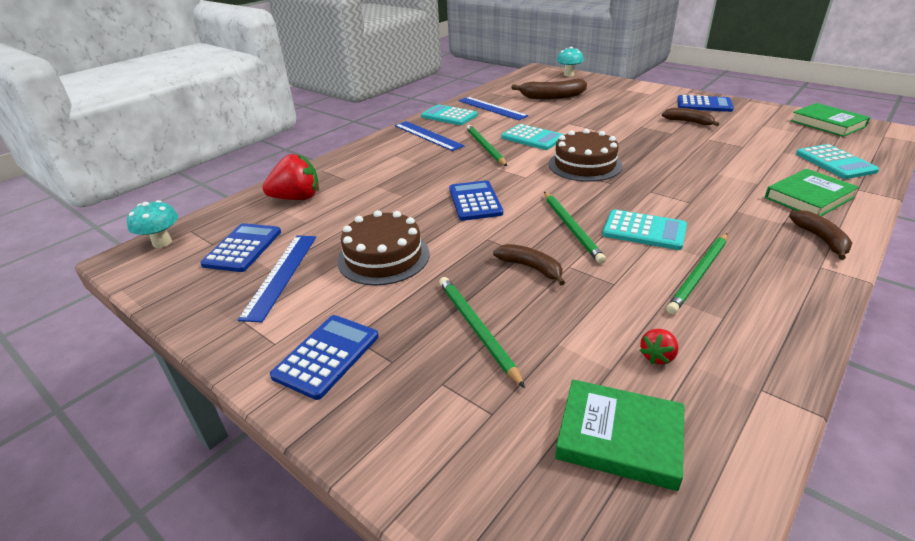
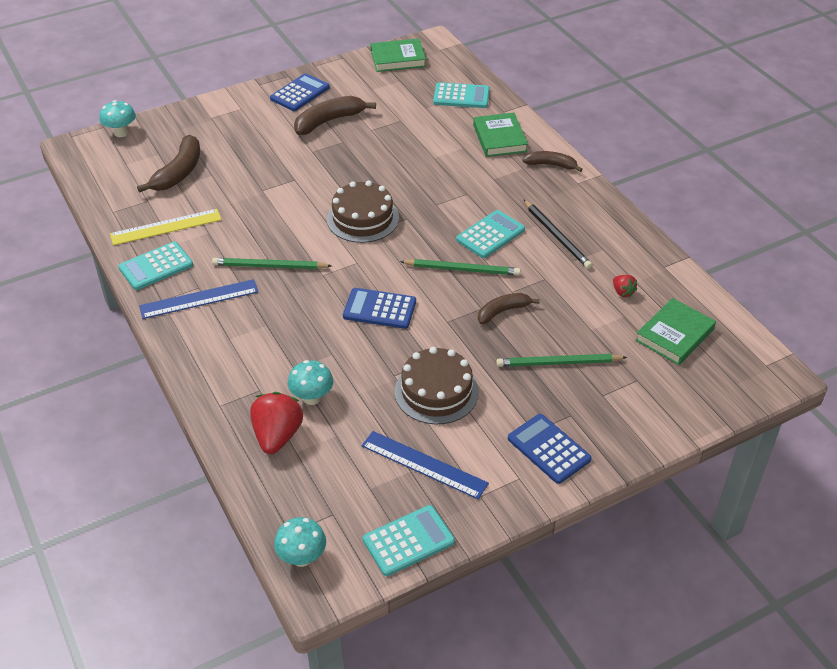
camera: 70 degrees left, 10 degrees up
(243, 248) = (358, 489): blue calculator -> none
(345, 200) = (312, 398): none -> turquoise mushroom
(491, 108) = (166, 227): blue ruler -> yellow ruler
(532, 138) = (276, 227): turquoise calculator -> turquoise calculator (408, 541)
(688, 122) = (329, 121): brown banana -> brown banana, size x1.57
(699, 274) = (557, 236): green pencil -> black pencil

